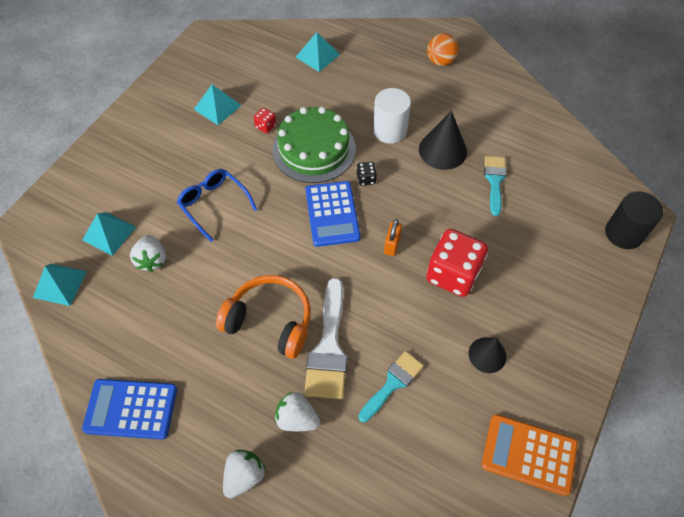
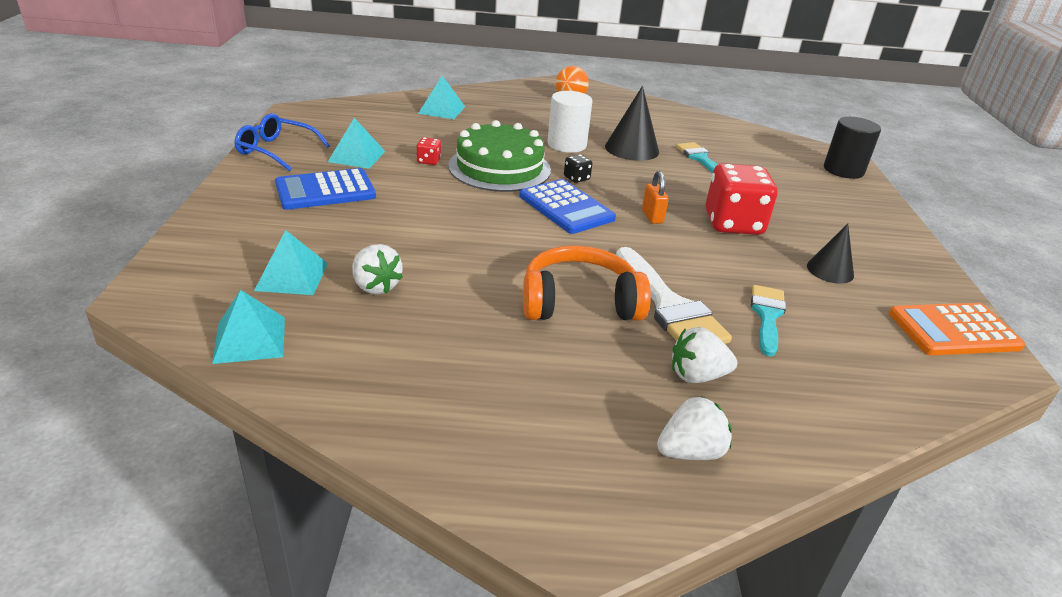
camera: 30 degrees left, 25 degrees down
(131, 409) = (468, 436): blue calculator -> blue calculator (325, 190)
(214, 204) = (419, 226): blue glasses -> blue glasses (276, 150)
(244, 476) = (690, 452): white strawberry -> white strawberry turned 60 degrees clockwise

